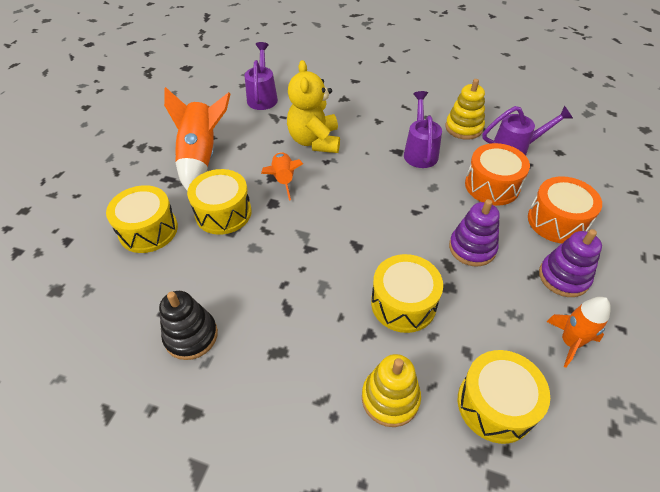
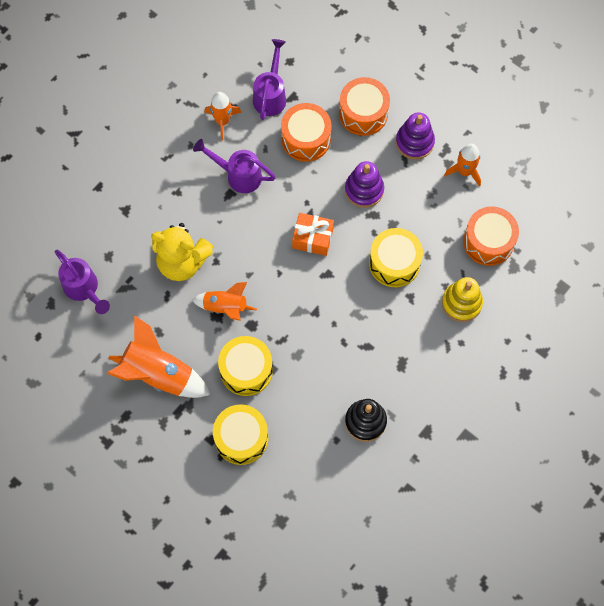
camera: 70 degrees left, 20 degrees up
(263, 97) = (84, 289): purple watering can -> purple watering can turned 150 degrees counterclockwise
(390, 222) = (312, 238): none -> orange gift
(464, 128) = (222, 121): yellow stacking toy -> orange rocket
(495, 404) = (488, 241): yellow drum -> orange drum

